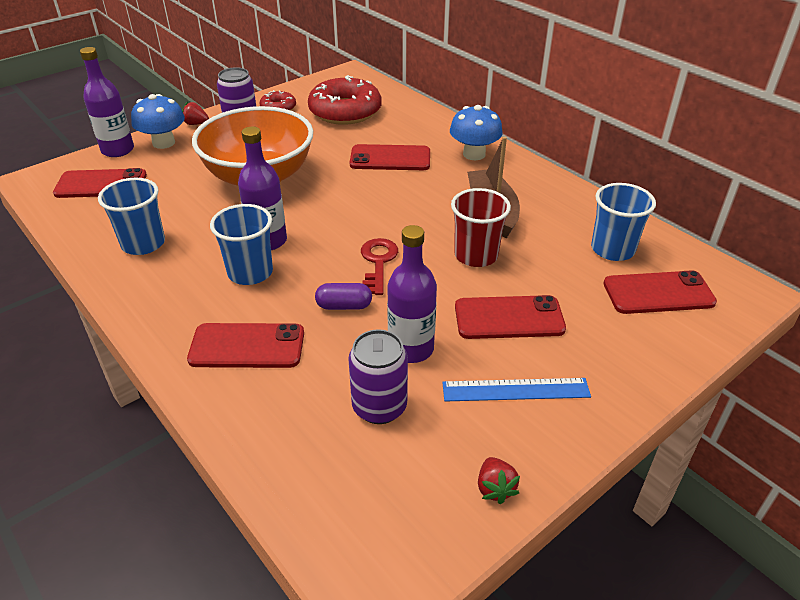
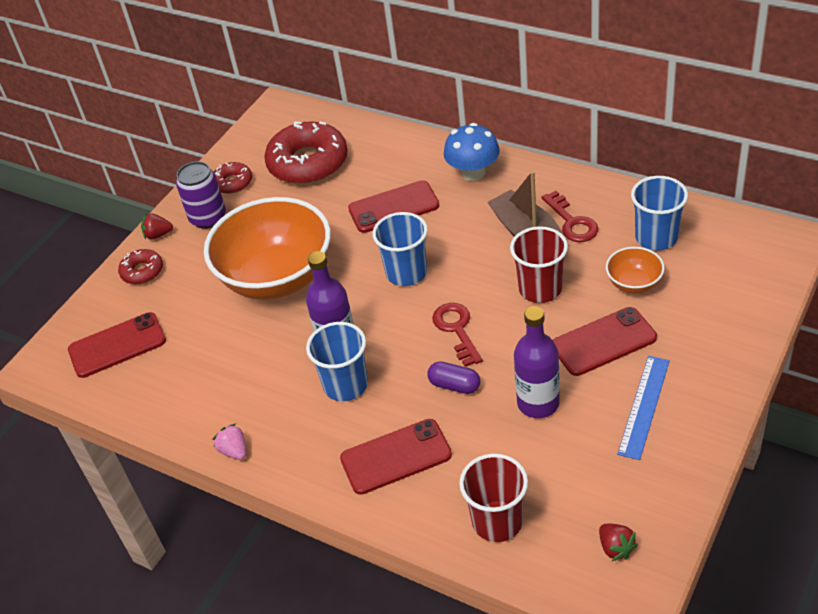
camera: 15 degrees left, 5 degrees up
(118, 150) = (99, 298): purple bottle -> none
(118, 290) = (234, 451): none -> pink strawberry
(143, 244) = (218, 394): blue cup -> blue cup (406, 273)
(164, 143) = (142, 271): blue mushroom -> red donut
(297, 442) = (497, 521): none -> red cup
(344, 306) = (454, 385): purple capsule -> purple capsule turned 45 degrees clockwise
(379, 407) = (544, 465): purple can -> none
(495, 488) = (672, 494): red strawberry -> red strawberry (615, 548)
(515, 390) = (644, 406): blue ruler -> blue ruler turned 45 degrees counterclockwise
(538, 214) = (572, 222): none -> red key
(568, 279) = (634, 283): none -> orange bowl
(658, 293) = (715, 269): red phone -> none

